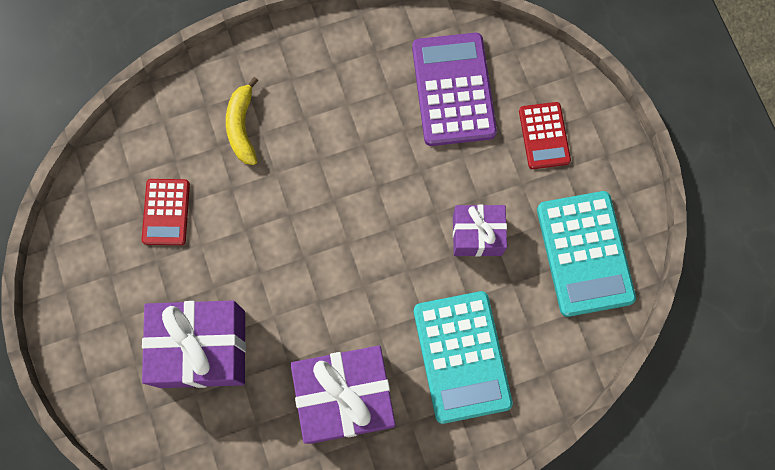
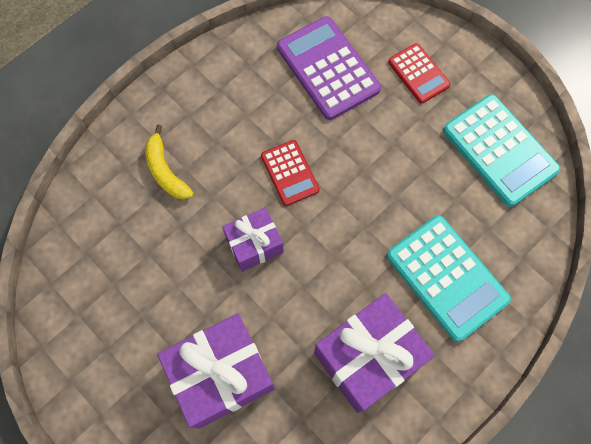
camera: 25 degrees left, 5 degrees down
(166, 212) = (132, 271): red calculator -> red calculator (289, 173)
(477, 235) = (407, 173): purple gift -> purple gift (254, 244)

